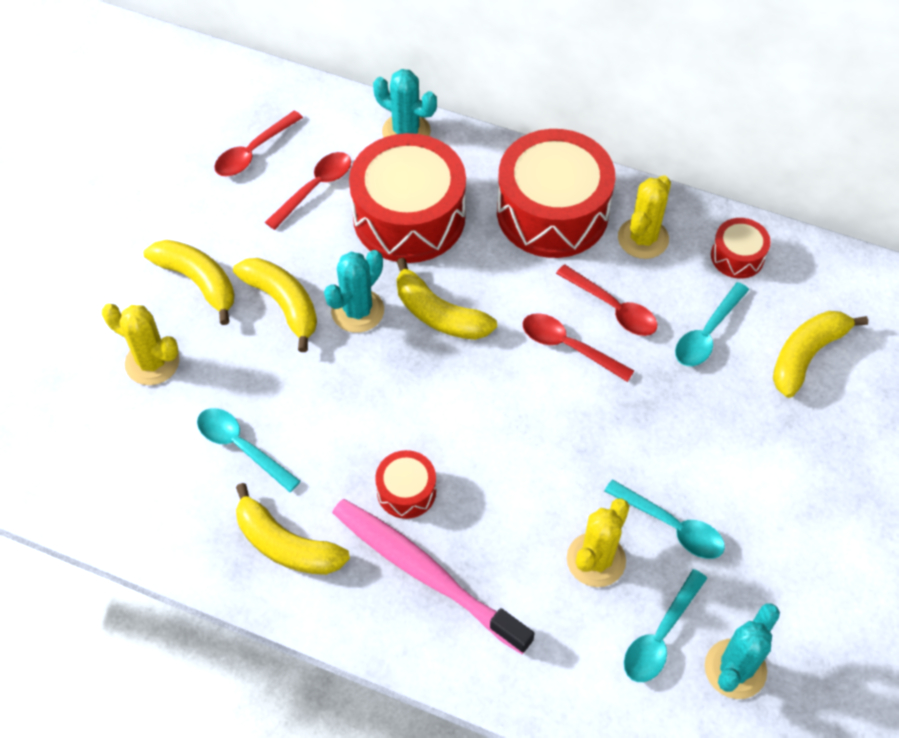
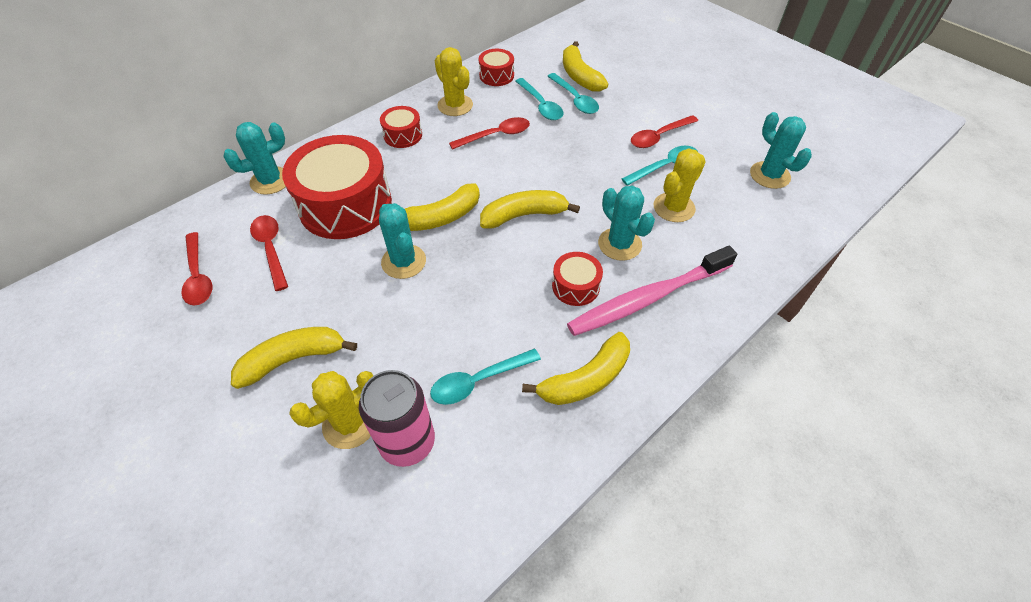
camera: 65 degrees left, 5 degrees down
(152, 417) = (407, 442): none -> pink can
(283, 304) = (362, 306): yellow banana -> yellow banana (524, 215)
(496, 516) = (619, 244): none -> turquoise cactus
(552, 212) = (403, 135): red drum -> red drum, size x0.47
(568, 347) = (511, 164): red spoon -> red spoon (659, 136)
(596, 560) = (674, 207): yellow cactus -> yellow cactus turned 75 degrees clockwise
(660, 635) = (737, 198): turquoise spoon -> turquoise spoon (575, 99)

